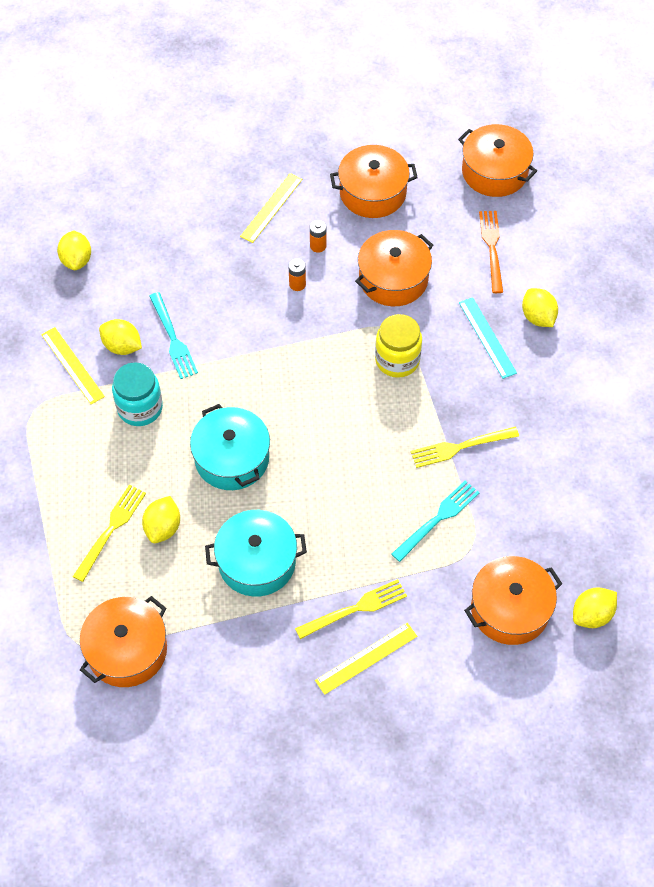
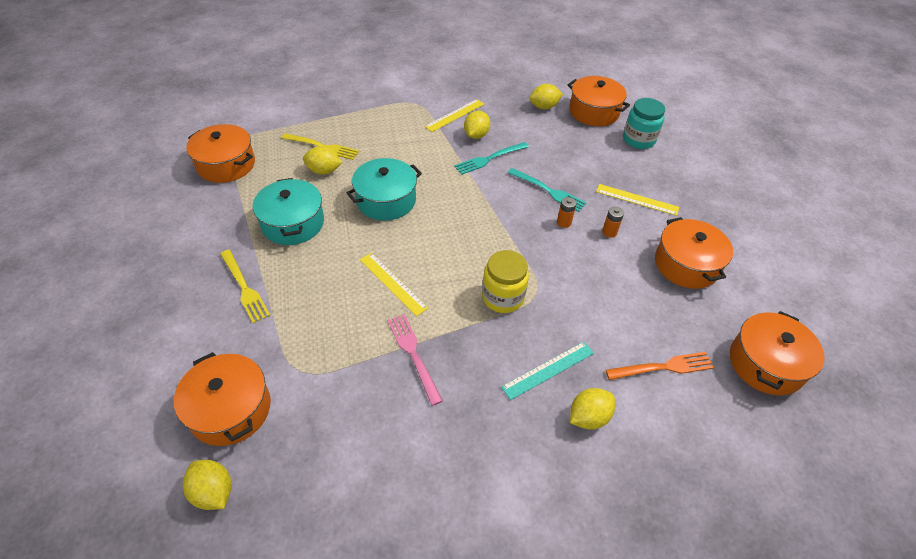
camera: 80 degrees right, 10 degrees down
(140, 408) = (425, 149): turquoise jar -> turquoise jar (638, 140)
(366, 658) = (196, 299): yellow ruler -> yellow ruler (392, 283)
(393, 279) = (593, 287): orange pot -> orange pot (594, 112)
(438, 518) = (333, 341): turquoise fork -> turquoise fork (549, 191)
(460, 447) = (413, 354): yellow fork -> pink fork

